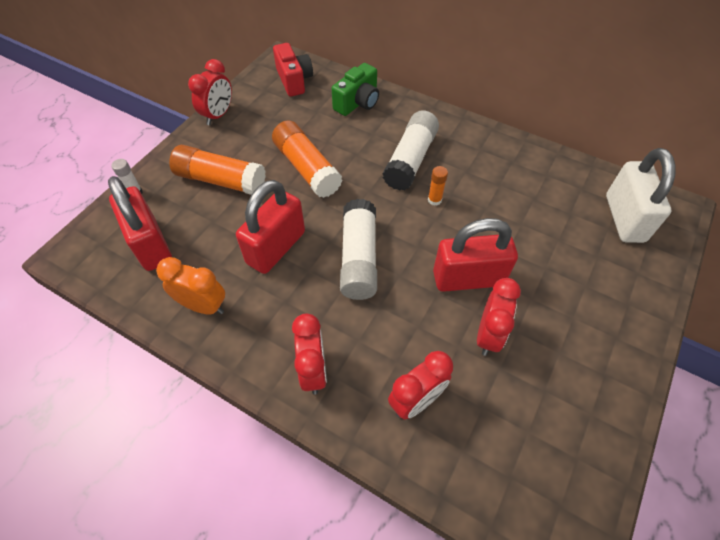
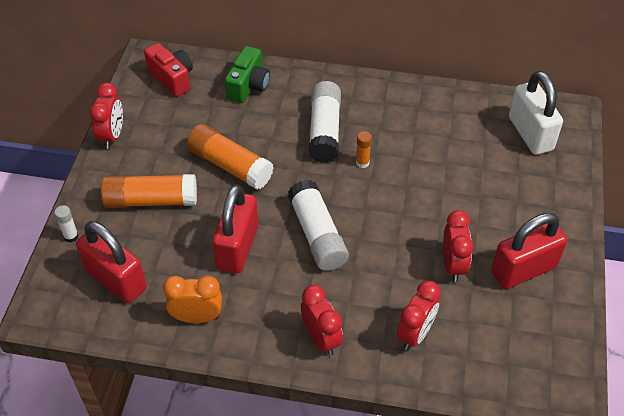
camera: 20 degrees left, 5 degrees down
(468, 278) = (419, 223): red padlock -> red padlock (523, 269)

